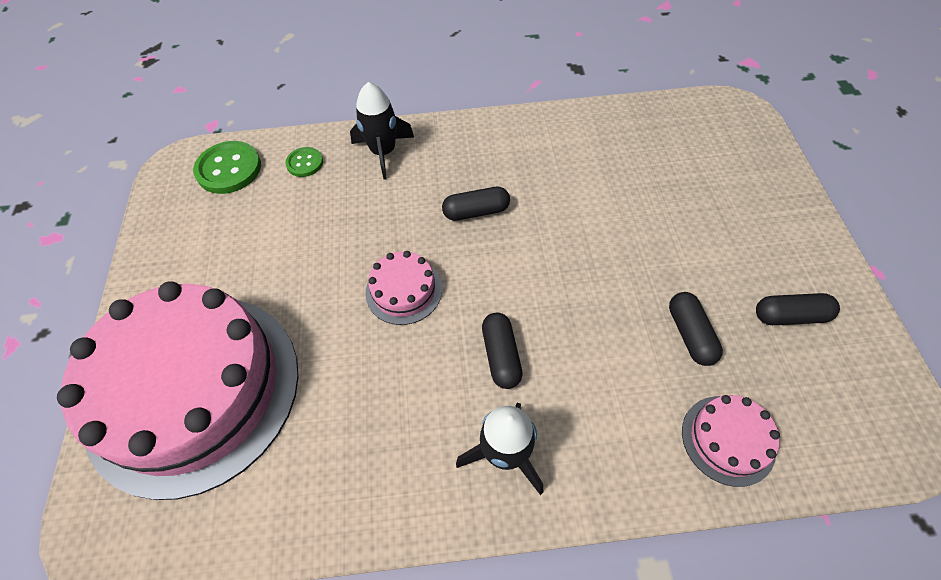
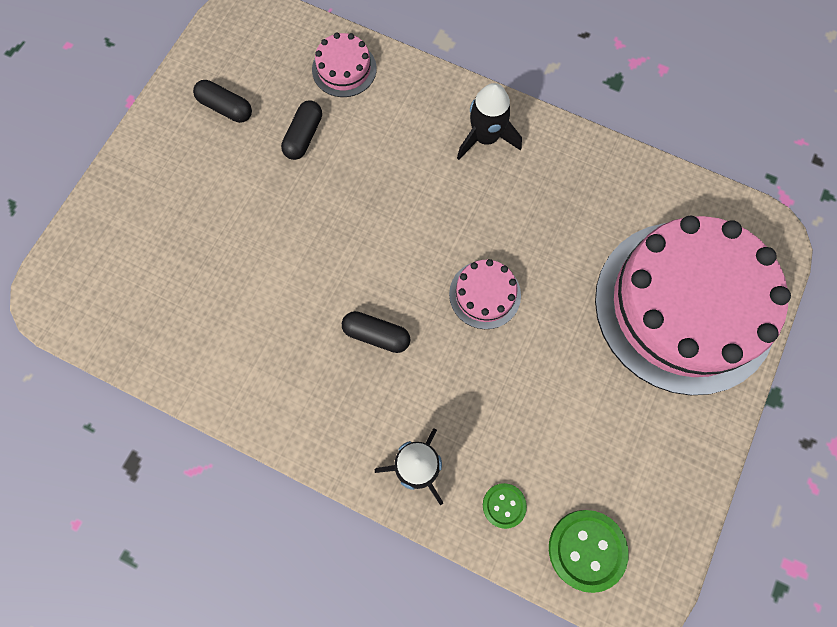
camera: 150 degrees left, 15 degrees up
(501, 356) = (444, 199): black capsule -> none

